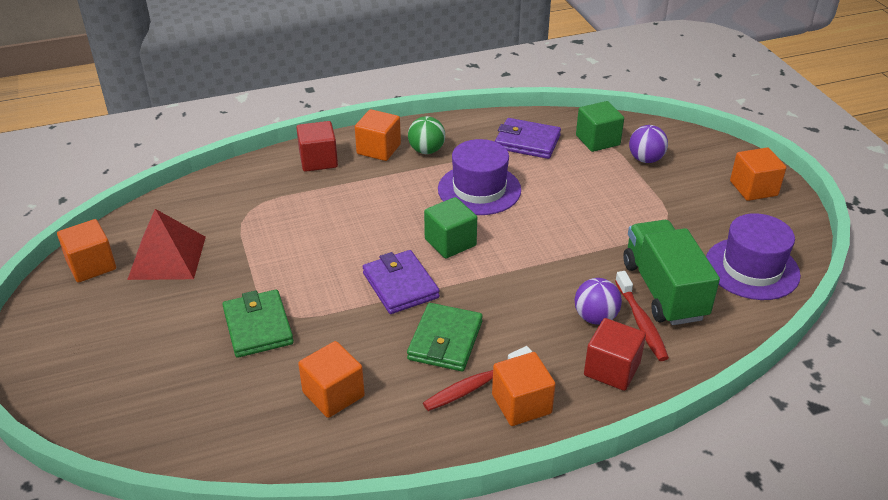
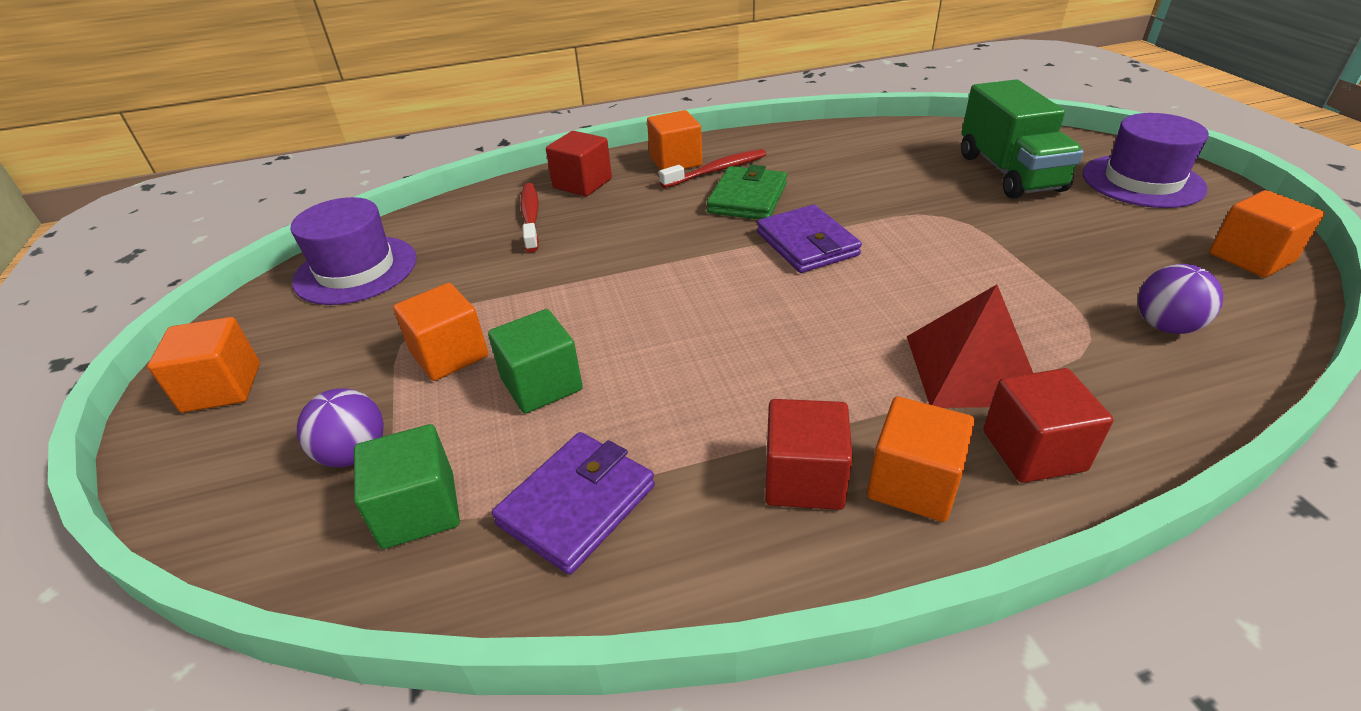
camera: 175 degrees left, 0 degrees up
(167, 257) = (1152, 269): red pyramid -> red pyramid (972, 369)
(258, 327) = (961, 204): green wallet -> none
(333, 394) = (852, 162): orange cube -> orange cube (449, 354)
(426, 150) = (804, 479): green ball -> red cube
(450, 242) = (745, 295): green cube -> green cube (541, 384)
(479, 189) = (696, 382): purple hat -> purple hat (1142, 181)
(527, 142) = (577, 505): purple wallet -> purple wallet turned 75 degrees counterclockwise
(595, 317) = (578, 220): purple ball -> purple ball (1165, 326)
(664, 290) = (484, 245): green truck -> green truck (1009, 172)

